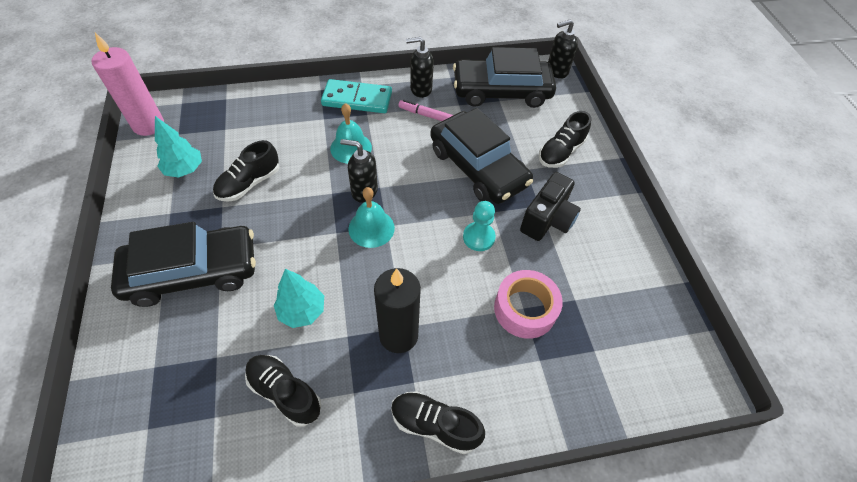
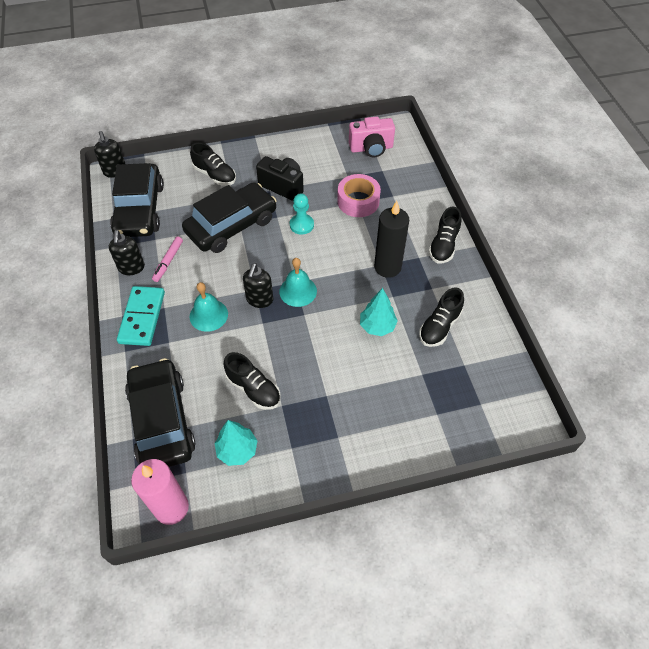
camera: 90 degrees left, 0 degrees up
(193, 272) = (352, 410): black car -> black car (162, 421)
(643, 339) = (371, 148): none -> pink camera

